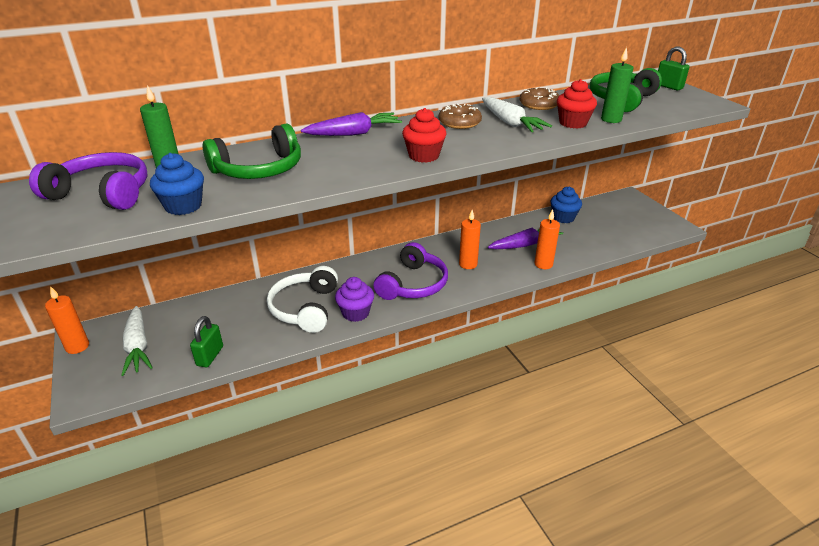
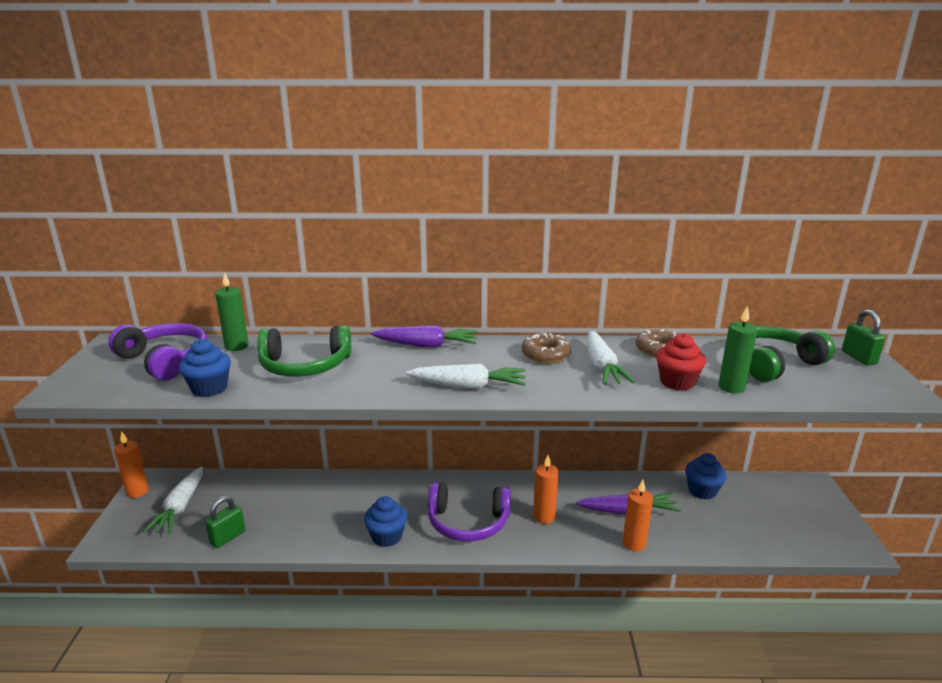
camera: 25 degrees right, 10 degrees down
(305, 308) = (344, 515): white headphones -> none
(355, 313) = (387, 536): purple cupcake -> blue cupcake
(413, 284) = (468, 522): purple headphones -> purple headphones turned 45 degrees clockwise
(424, 156) = (469, 386): red cupcake -> white carrot

